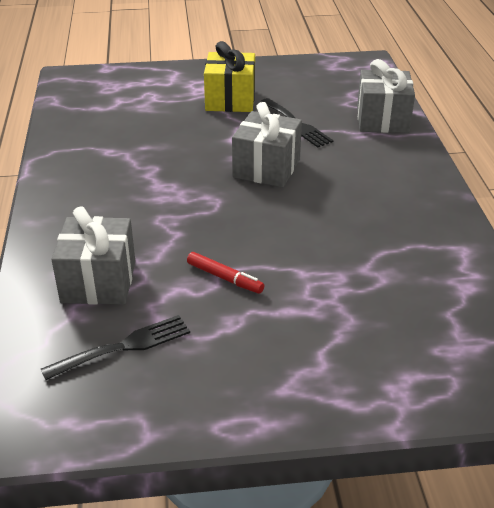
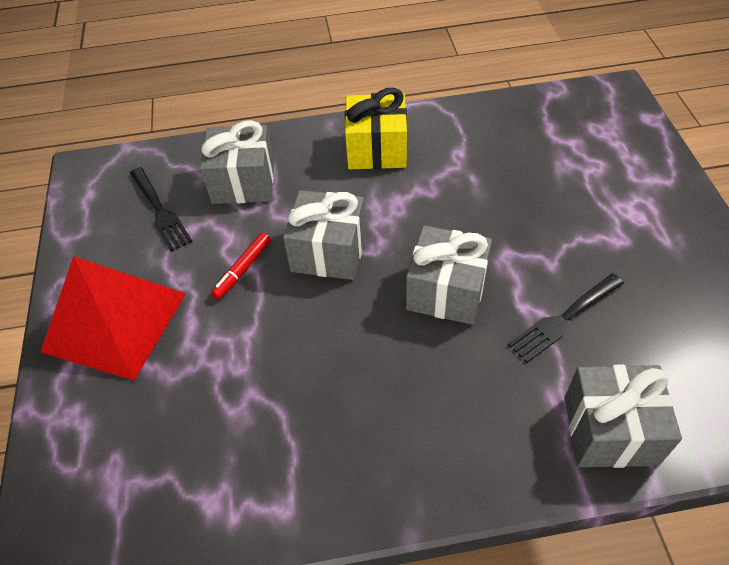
camera: 90 degrees right, 15 degrees up
(213, 225) = (328, 252): none -> grey gift
(230, 100) = (610, 243): yellow gift -> yellow gift (376, 150)
(283, 369) = (114, 322): none -> red pyramid

